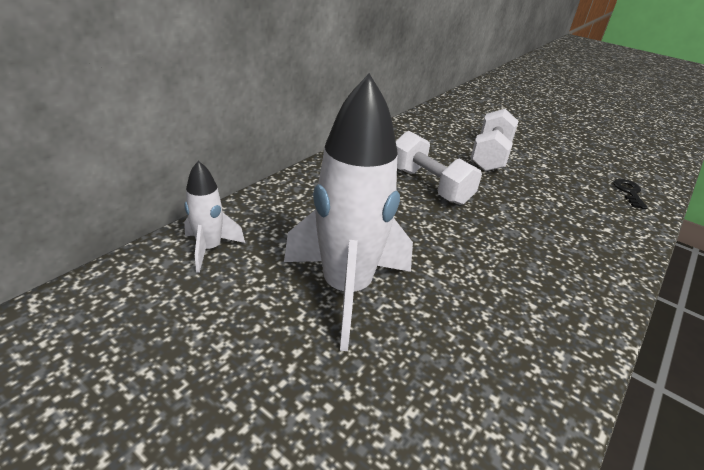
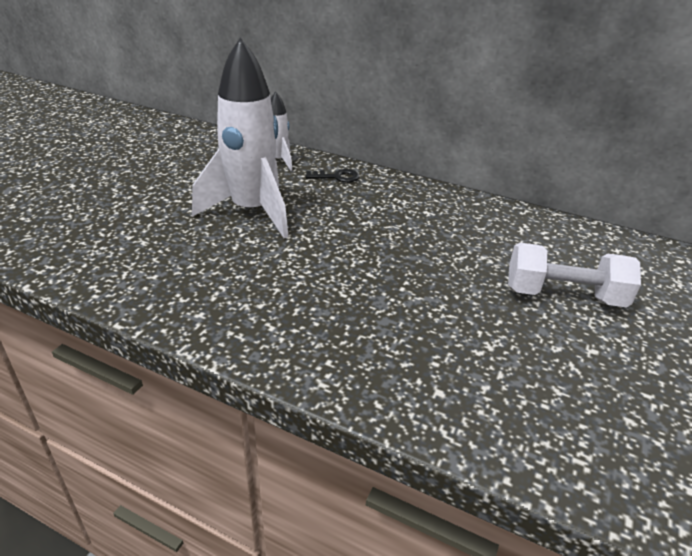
camera: 80 degrees right, 0 degrees up
(429, 185) = (438, 247): white dumbbell -> none
(629, 192) = (586, 448): black key -> black key (337, 177)

